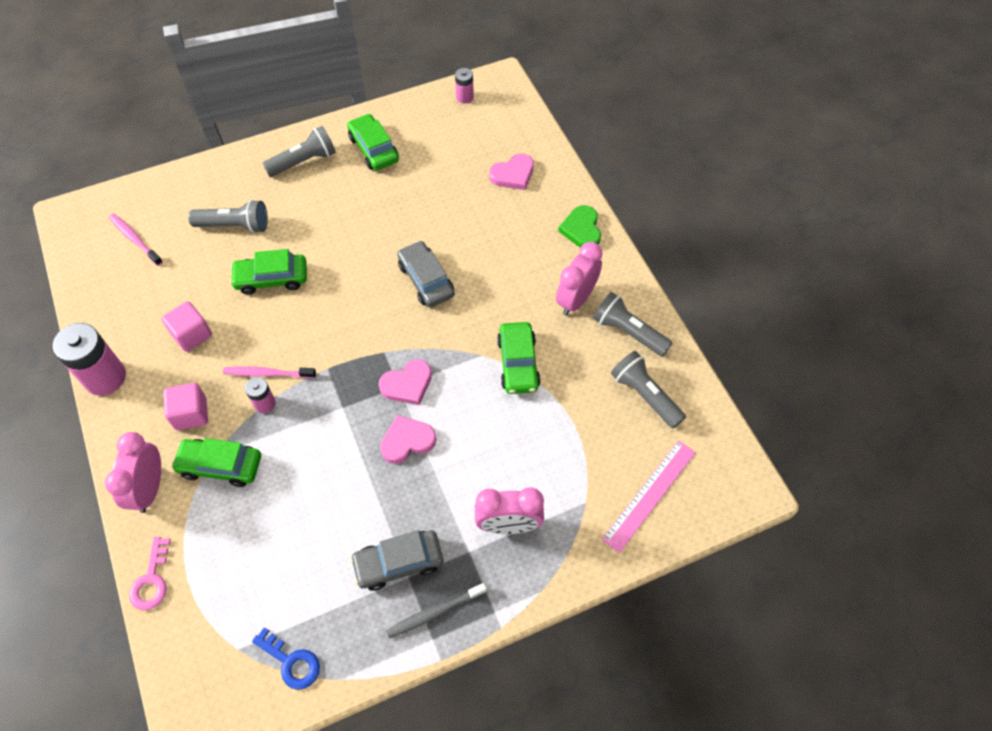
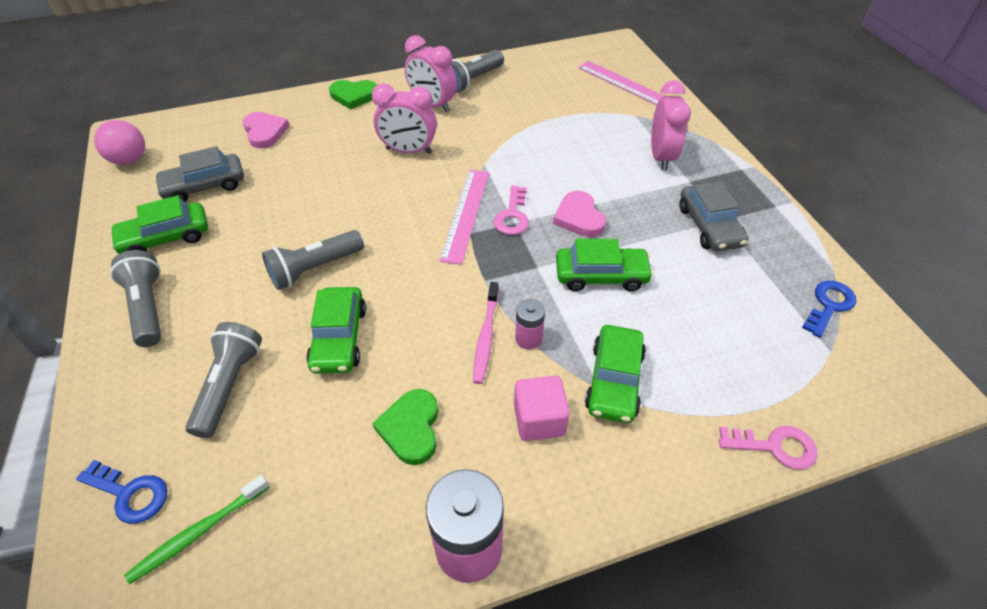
camera: 85 degrees left, 10 degrees down
(135, 239) = (198, 532): pink toothbrush -> green toothbrush
(150, 488) = (651, 461): pink clock -> pink clock (409, 151)
(163, 200) = (130, 493): none -> blue key
(192, 335) = (411, 428): pink cube -> green heart
(407, 384) = (512, 216): pink heart -> pink key
(408, 346) = (465, 214): none -> pink ruler
(426, 280) = (383, 198): grey car -> grey car (204, 186)
(434, 612) = (751, 204): grey toothbrush -> none
(464, 97) = (130, 160): pink battery -> pink ball
(518, 363) = (497, 142): green car -> green car (601, 275)
(645, 395) = (536, 78): grey flashlight -> grey flashlight (315, 269)

